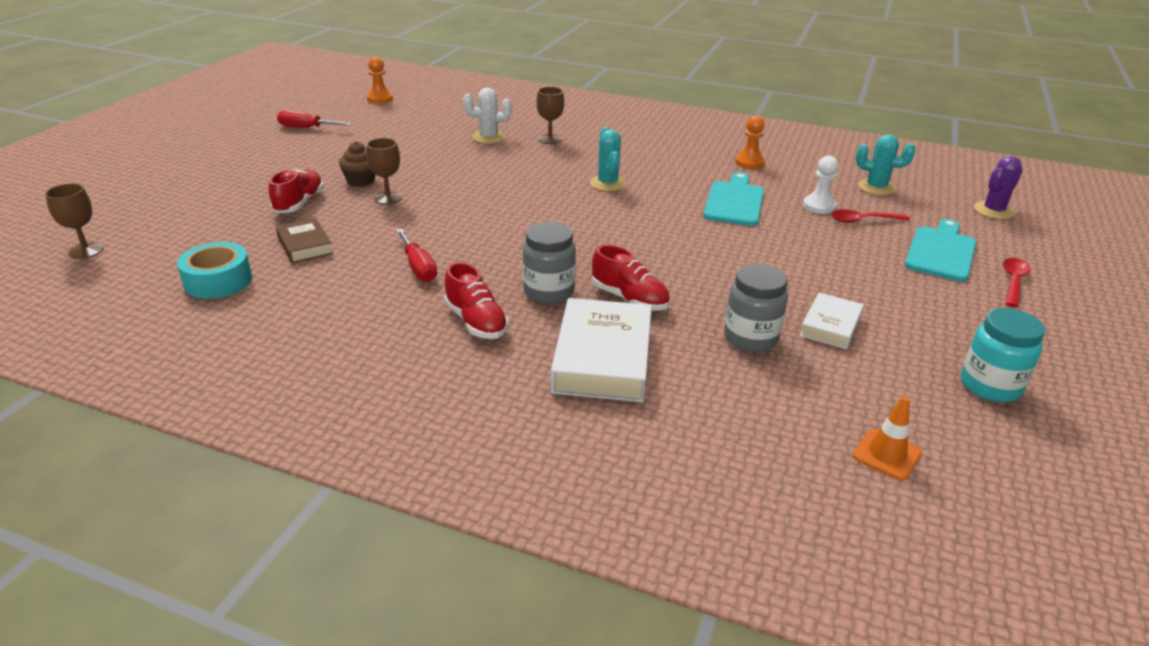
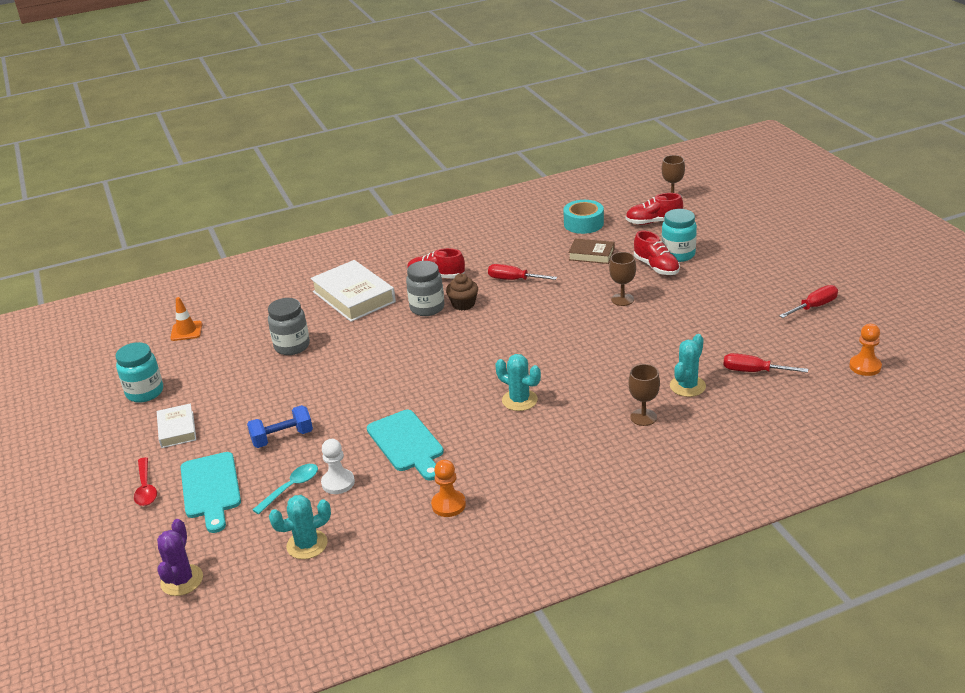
camera: 140 degrees right, 0 degrees up
(257, 202) = (678, 254): none -> turquoise jar
(361, 181) = (666, 298): brown cupcake -> brown cupcake (463, 304)
(436, 124) = (753, 371): none -> red screwdriver
(488, 137) = (687, 386): white cactus -> turquoise cactus
(629, 299) = (380, 329): red shoe -> red shoe (653, 222)
(830, 326) = (253, 378): white book -> white book (177, 429)
(842, 256) = (282, 438): none -> blue dumbbell
(862, 220) = (291, 487): red spoon -> turquoise spoon

